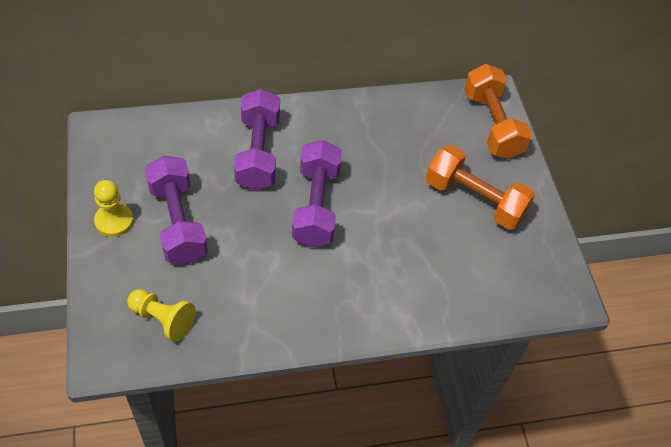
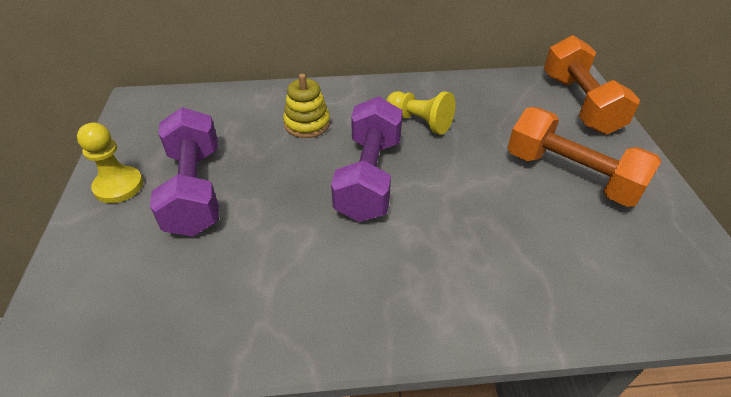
camera: 10 degrees right, 10 degrees down
(163, 319) = (137, 307): yellow pawn -> yellow pawn (419, 122)
(258, 153) = (307, 124): purple dumbbell -> yellow stacking toy

